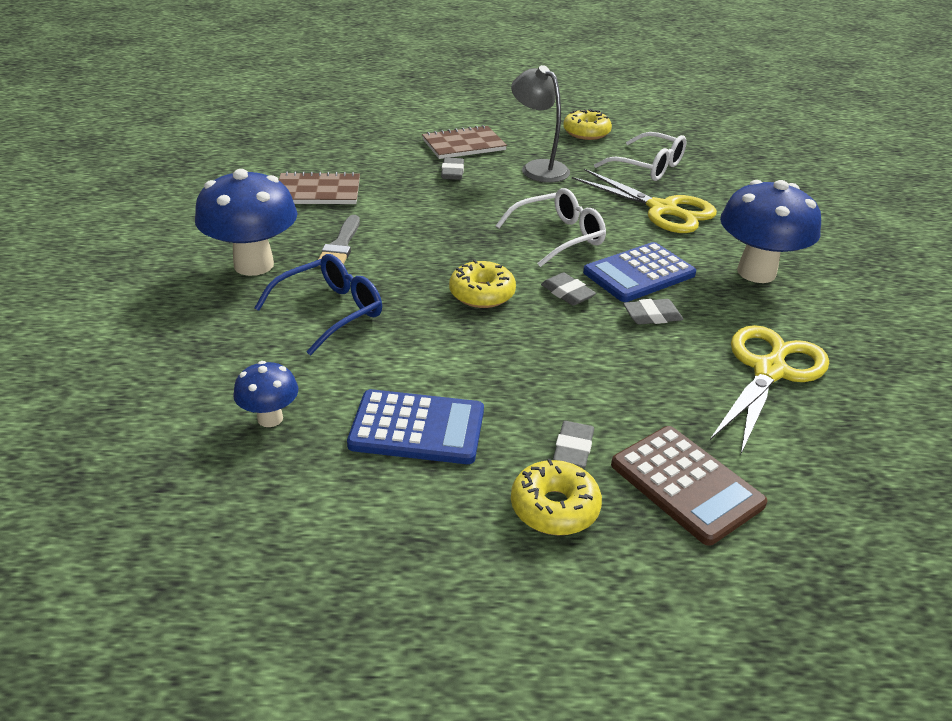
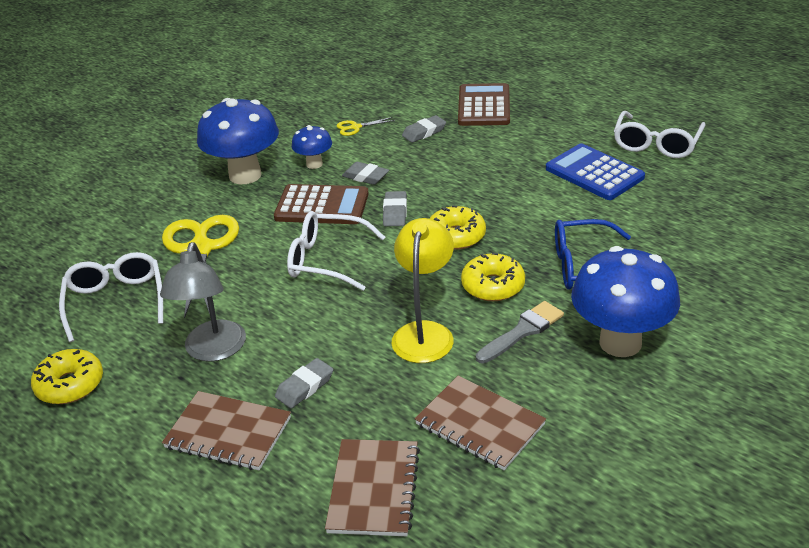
camera: 135 degrees left, 0 degrees up
(270, 418) = (682, 209): blue mushroom -> blue mushroom (314, 164)
(350, 152) = (374, 489): none -> brown notebook
(373, 523) = (656, 144): none -> white glasses
(414, 221) = (425, 333): none -> yellow lamp
(554, 507) = (559, 120): yellow donut -> yellow donut (493, 286)
(573, 449) = (519, 135): grey eraser -> grey eraser (424, 132)
(639, 273) = (322, 206): blue calculator -> brown calculator
(769, 370) = (355, 127): yellow scissors -> yellow scissors, size x0.42

